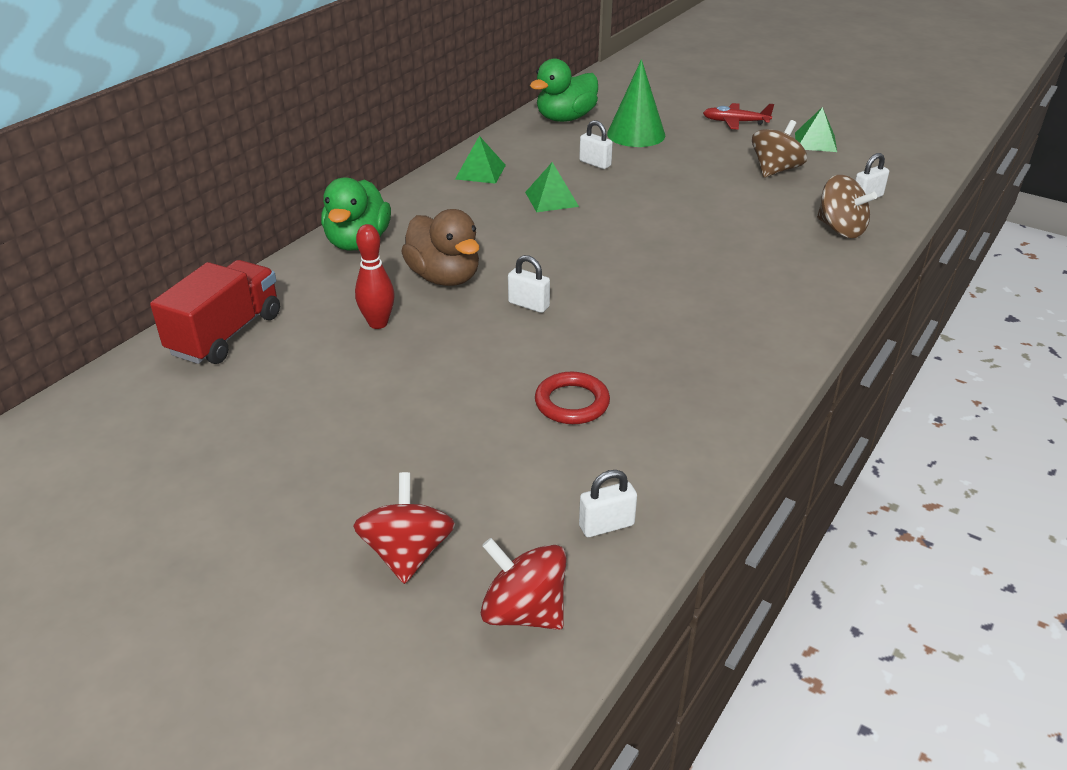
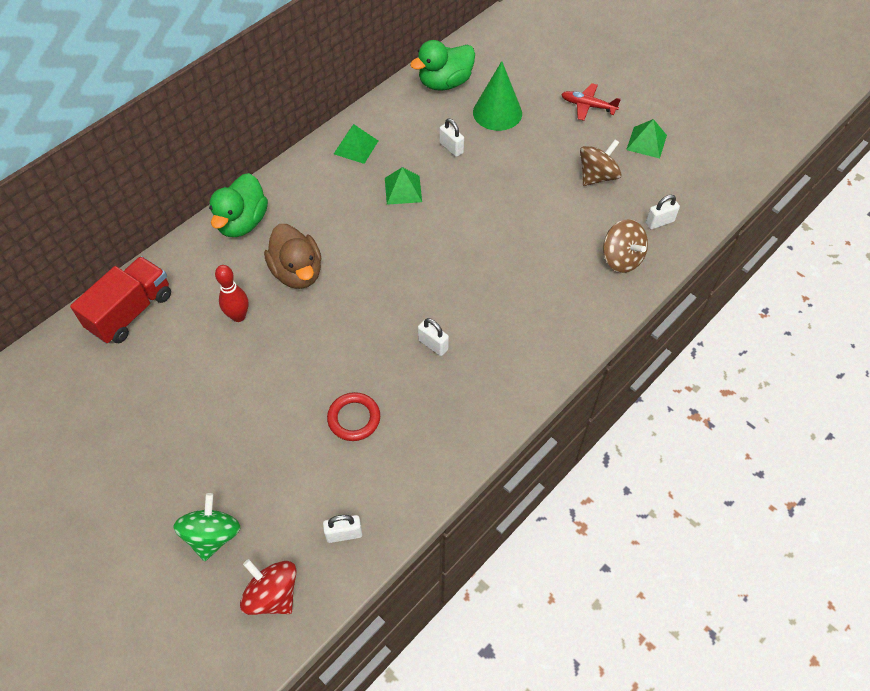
camera: 10 degrees right, 20 degrees up
(407, 553) = (212, 535): red spinning top -> green spinning top
(528, 305) = (351, 312): white padlock -> white padlock (433, 345)

